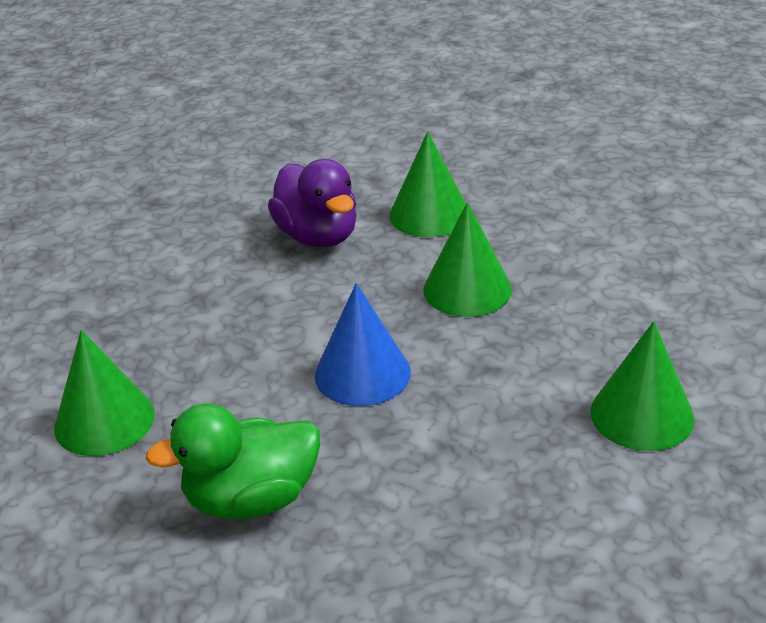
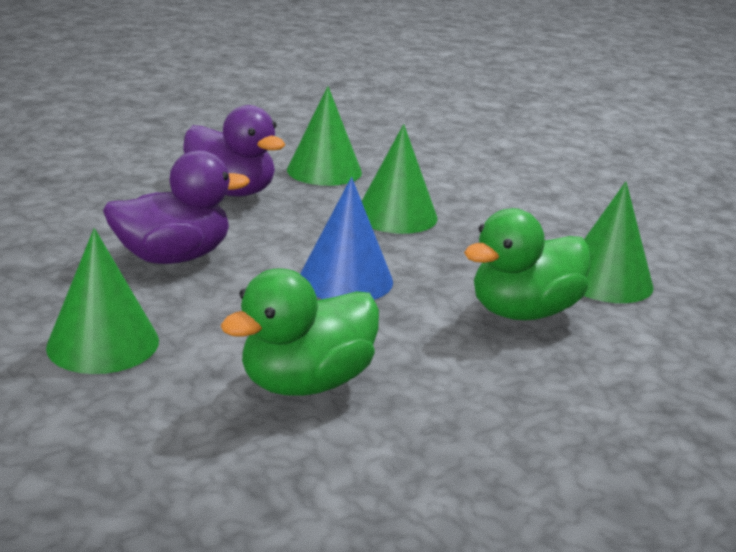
camera: 25 degrees left, 10 degrees down
(217, 321) = (173, 257): none -> purple duck
(518, 445) = (523, 312): none -> green duck

